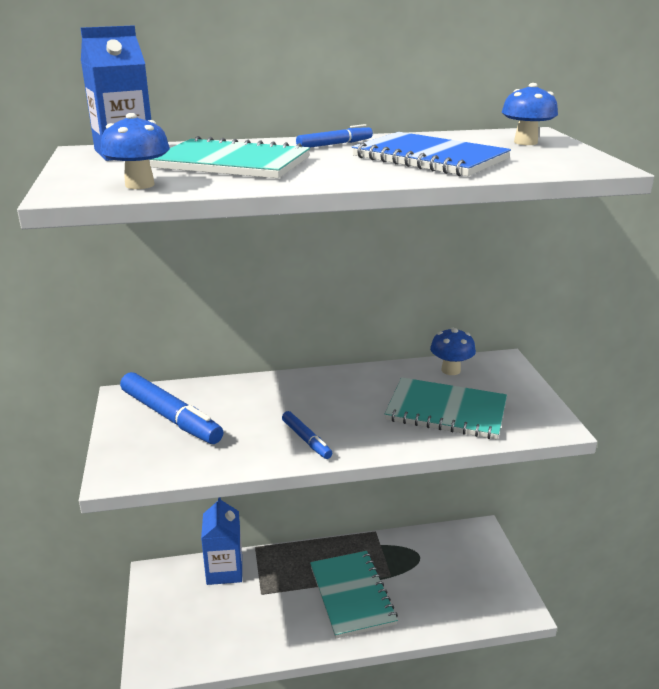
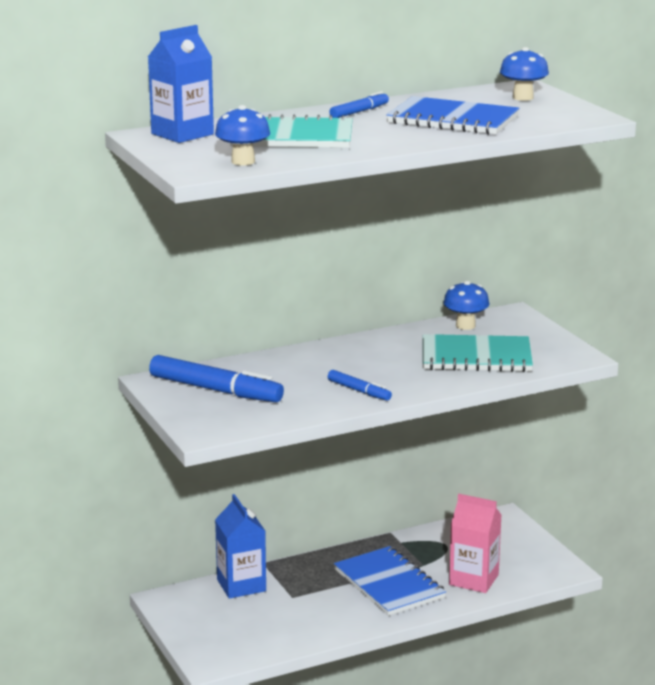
camera: 15 degrees left, 5 degrees down
(352, 595) = (389, 584): turquoise notebook -> blue notebook
(431, 605) = (473, 580): none -> pink carton

